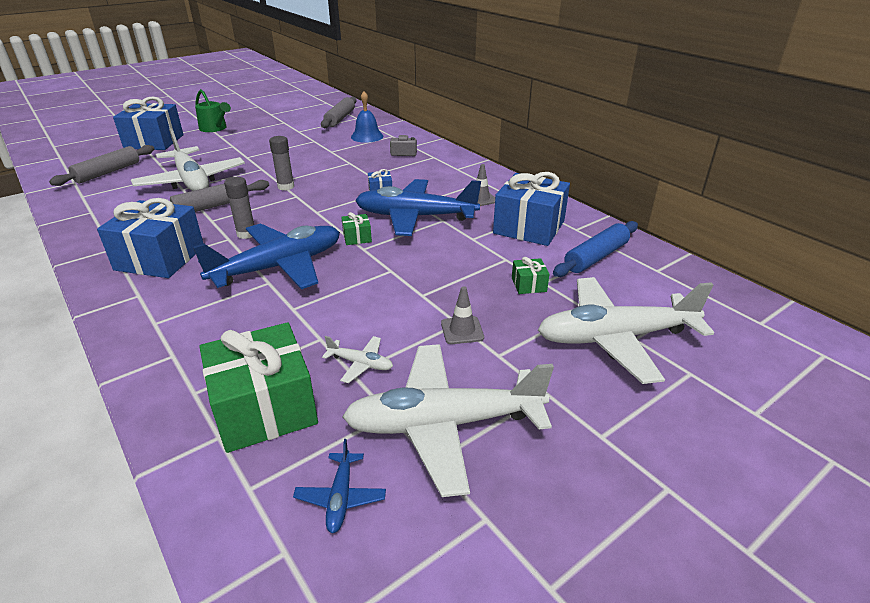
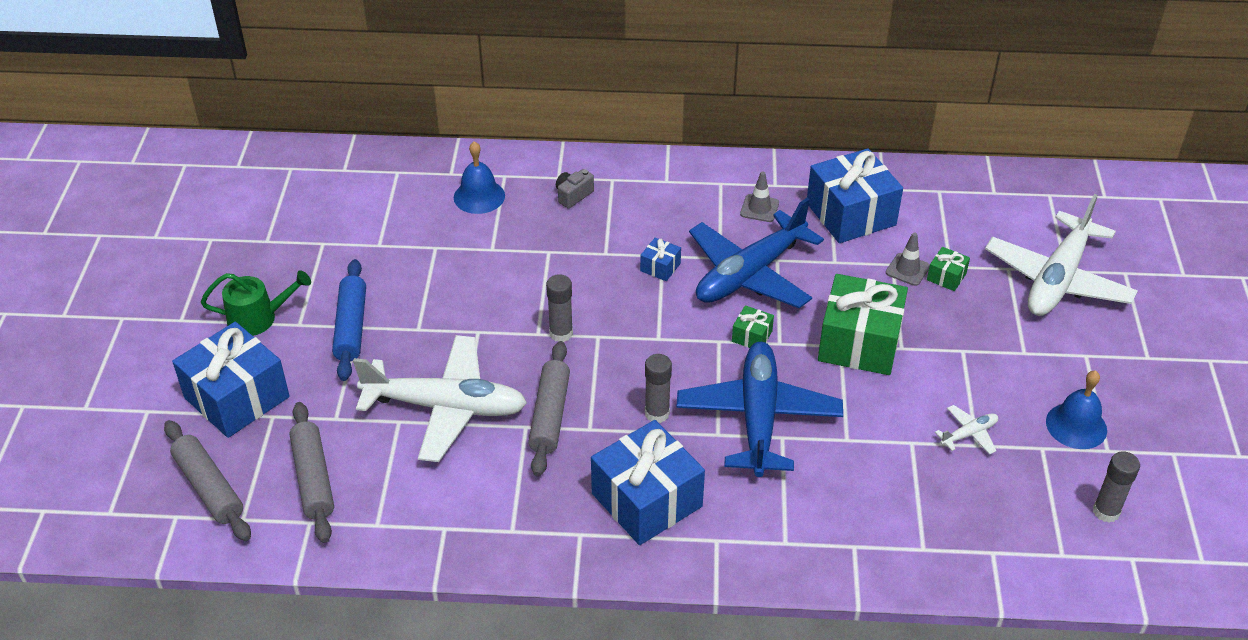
camera: 50 degrees left, 10 degrees up
(264, 408) = (979, 513): green gift -> green gift (859, 342)
(340, 118) = (379, 187): grey rolling pin -> grey rolling pin (209, 487)
(341, 497) = (1106, 511): blue plane -> grey glue stick
(443, 424) = (1076, 425): white plane -> blue bell
(462, 330) = (975, 353): grey traffic cone -> grey traffic cone (907, 269)
(596, 257) = (942, 210): blue rolling pin -> blue rolling pin (351, 327)

